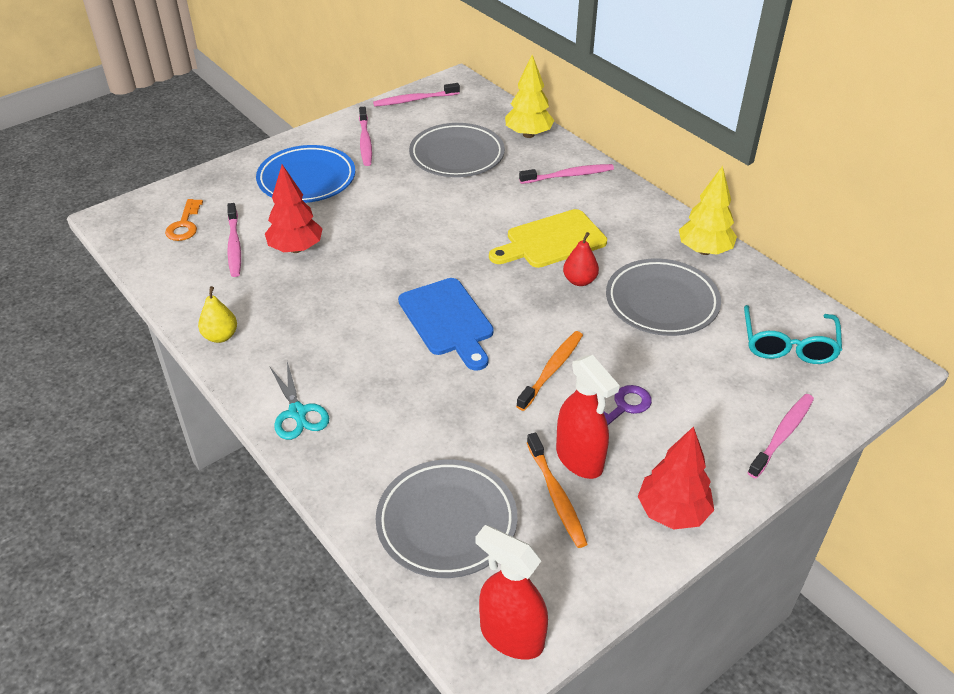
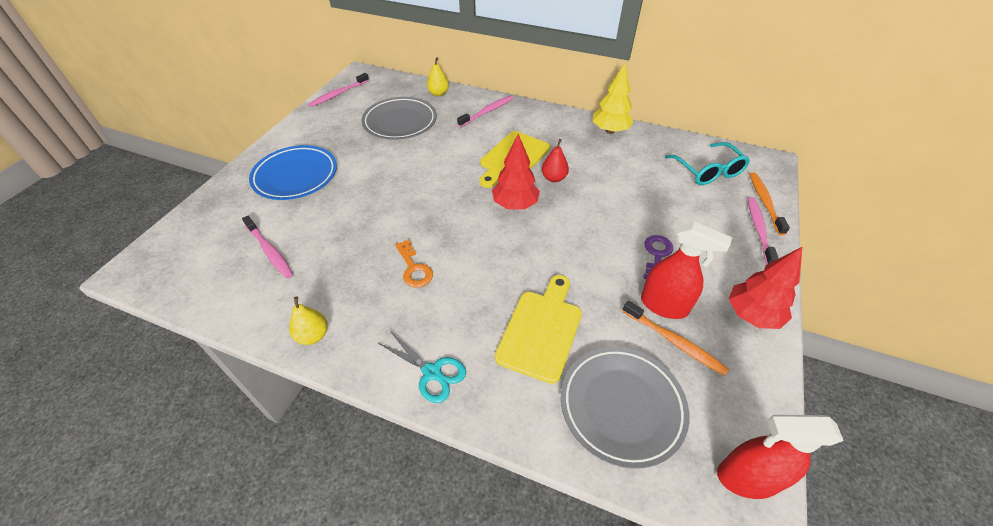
camera: 30 degrees left, 5 degrees up
(184, 225) = (210, 250): orange key -> orange key (414, 268)
(296, 248) = (326, 233): red tree -> red tree (515, 205)
(365, 141) = (322, 133): pink toothbrush -> none
(428, 424) = (541, 330): none -> yellow cutting board
(448, 320) = (489, 242): blue cutting board -> none
(528, 134) = (438, 93): yellow tree -> yellow pear
(551, 370) = (590, 248): orange toothbrush -> orange toothbrush (765, 202)
(661, 302) = (615, 173): grey plate -> none

